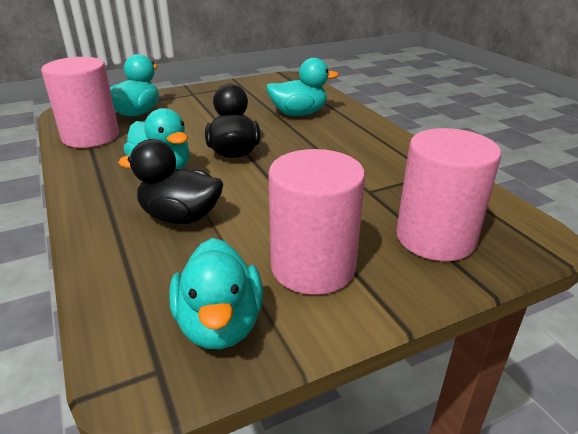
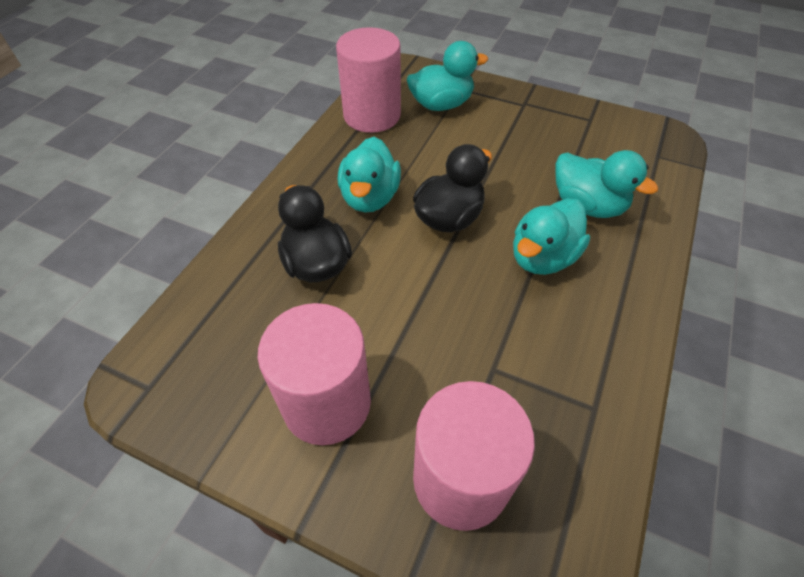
camera: 50 degrees right, 20 degrees up
(220, 324) = (212, 389): turquoise duck -> turquoise duck (542, 257)

